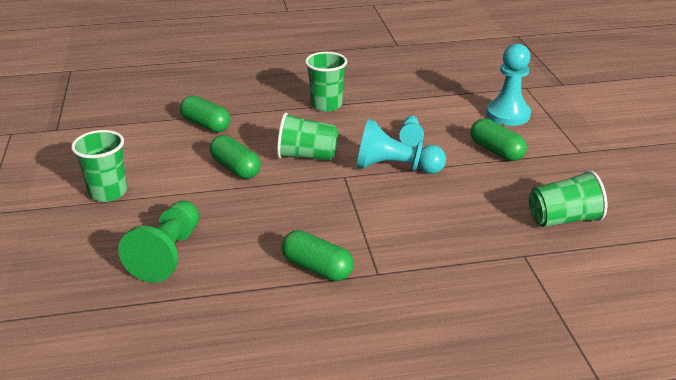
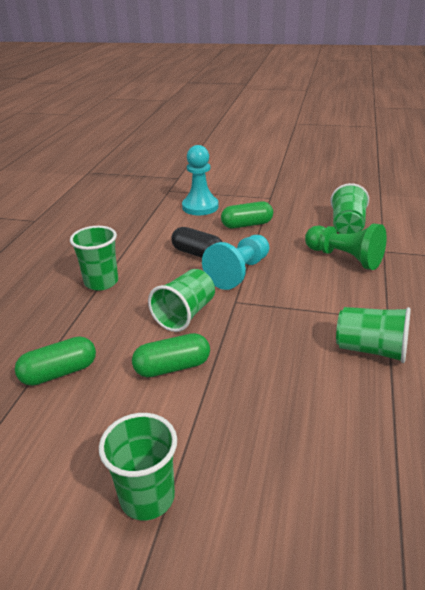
camera: 65 degrees left, 0 degrees up
(168, 254) = (312, 455): green pawn -> green pawn (344, 258)
(317, 268) = (371, 349): green capsule -> green cup
(410, 137) = (197, 253): turquoise pawn -> black capsule

